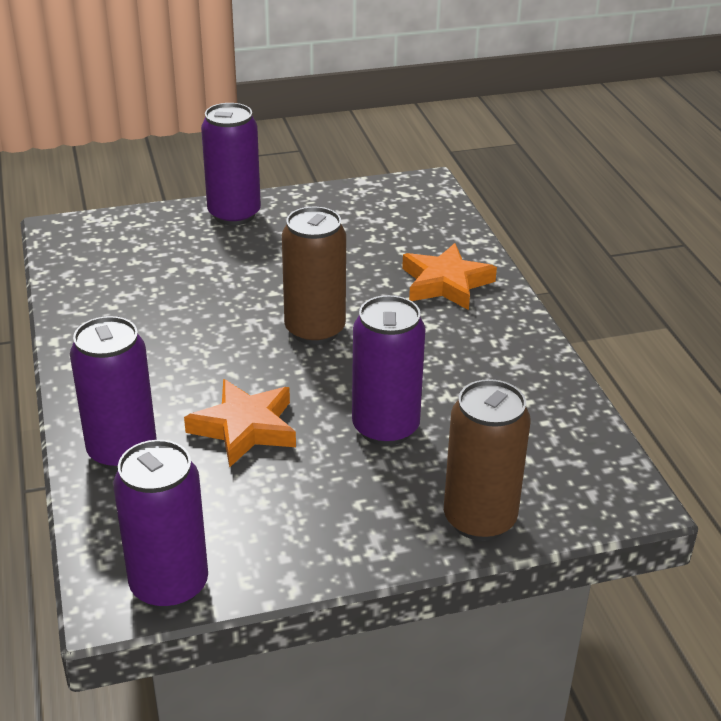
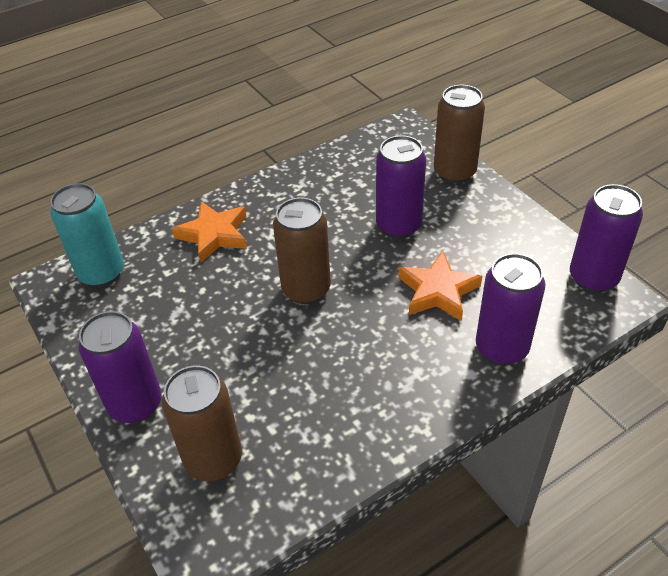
camera: 105 degrees left, 10 degrees up
(143, 244) = (213, 459): none -> brown can
(421, 211) = (101, 273): none -> turquoise can

